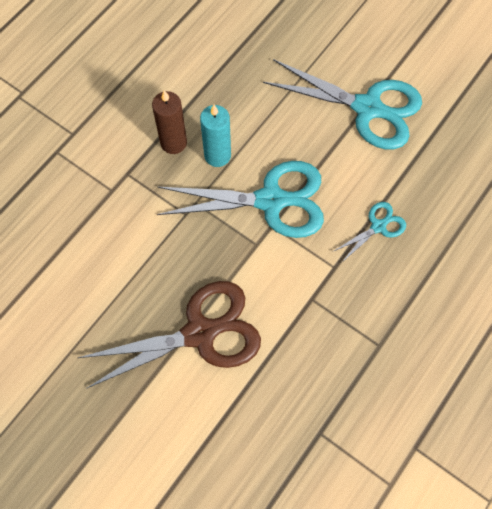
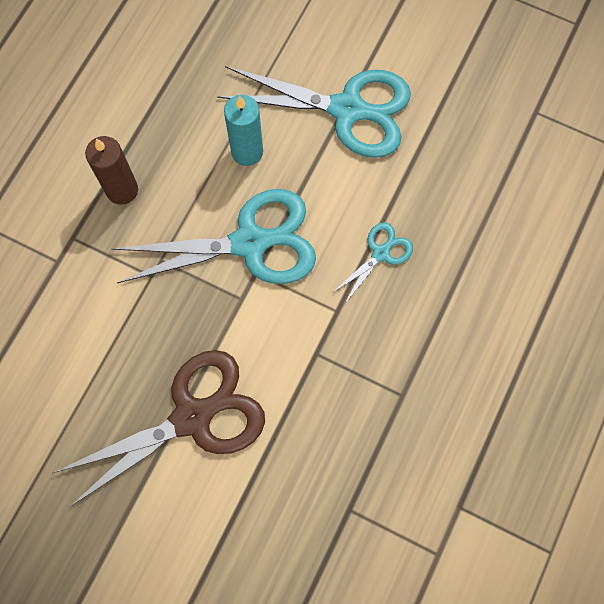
camera: 10 degrees left, 5 degrees up
(217, 155) = (177, 197): turquoise candle -> turquoise candle (247, 152)

